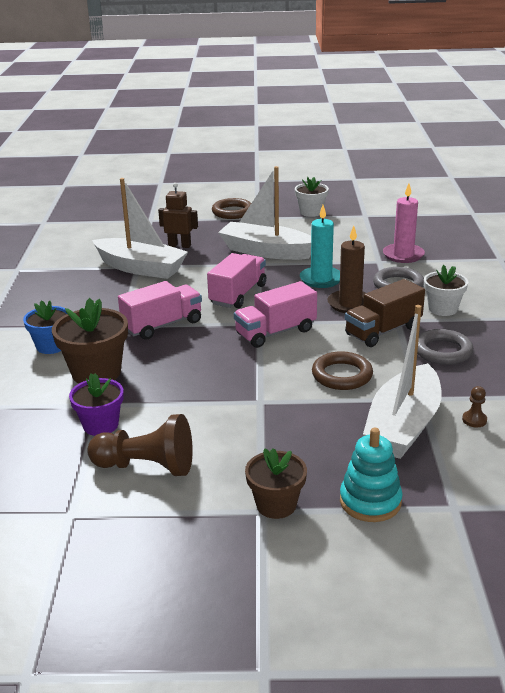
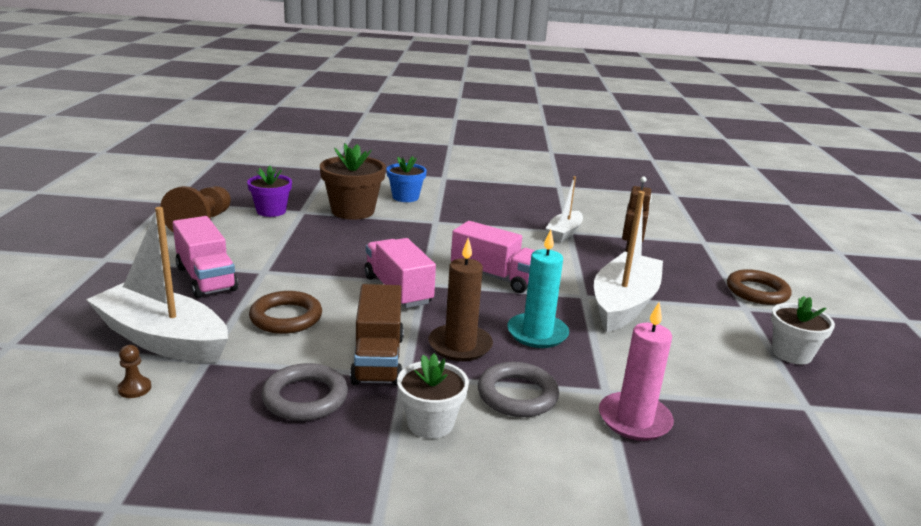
camera: 90 degrees right, 5 degrees down
(141, 268) = (564, 233): white boat -> white boat, size x0.56
(162, 325) = (430, 237): pink truck -> pink truck (206, 278)
(276, 505) = (106, 265): brown flower pot -> none
(370, 501) = (65, 304): turquoise stacking toy -> none
(383, 331) = (378, 359): brown truck -> brown truck turned 150 degrees counterclockwise

